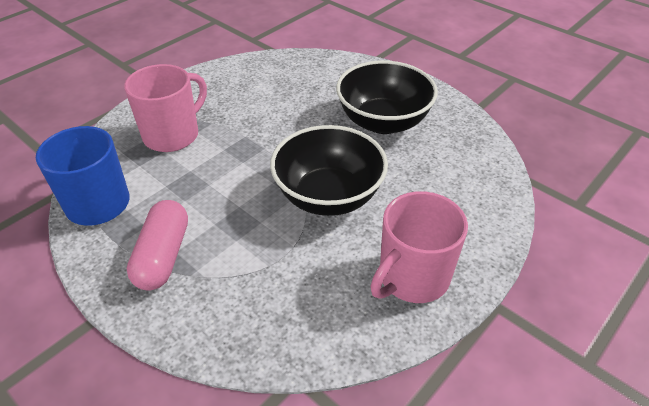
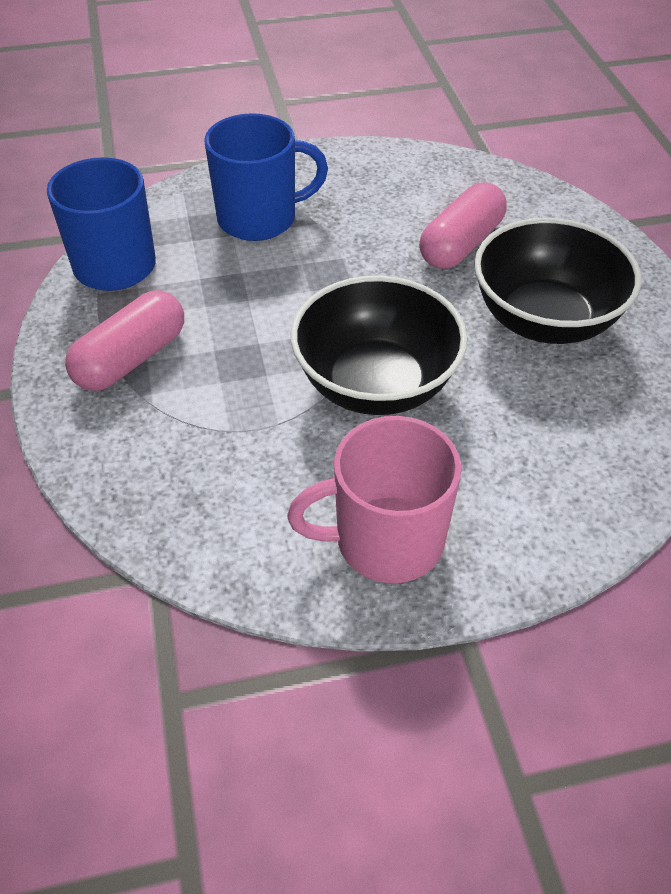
camera: 35 degrees right, 5 degrees up
(173, 135) = (259, 218): pink mug -> blue mug
(305, 101) = (461, 244): none -> pink capsule

